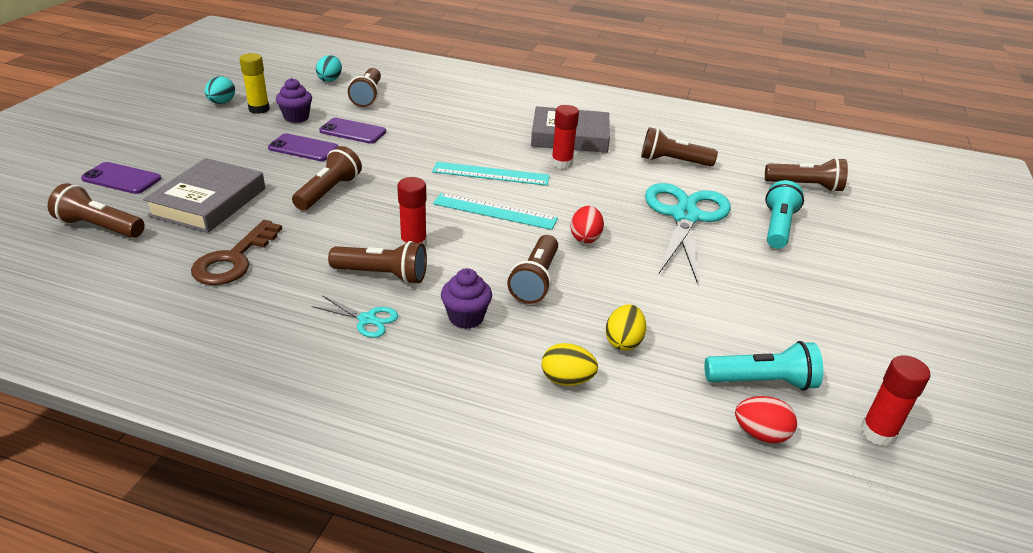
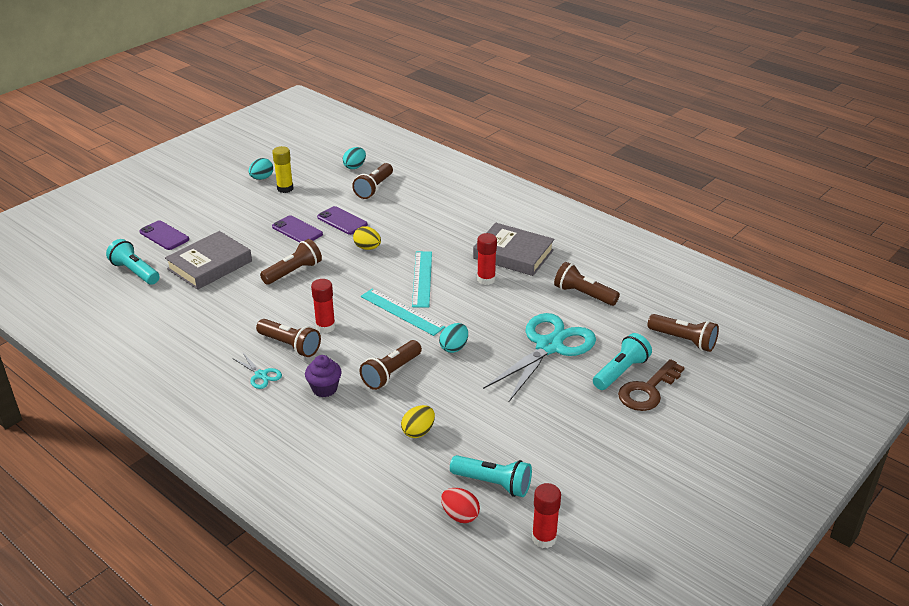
camera: 25 degrees right, 0 degrees up
(100, 227) = (135, 272): brown flashlight -> turquoise flashlight
(234, 259) = (203, 313): brown key -> brown key (648, 390)
(296, 117) = (308, 201): purple cupcake -> none
(491, 174) = (422, 278): turquoise ruler -> turquoise ruler turned 60 degrees clockwise
(566, 380) = (360, 447): yellow egg -> yellow egg (367, 248)
(585, 237) = (454, 347): red egg -> turquoise egg

